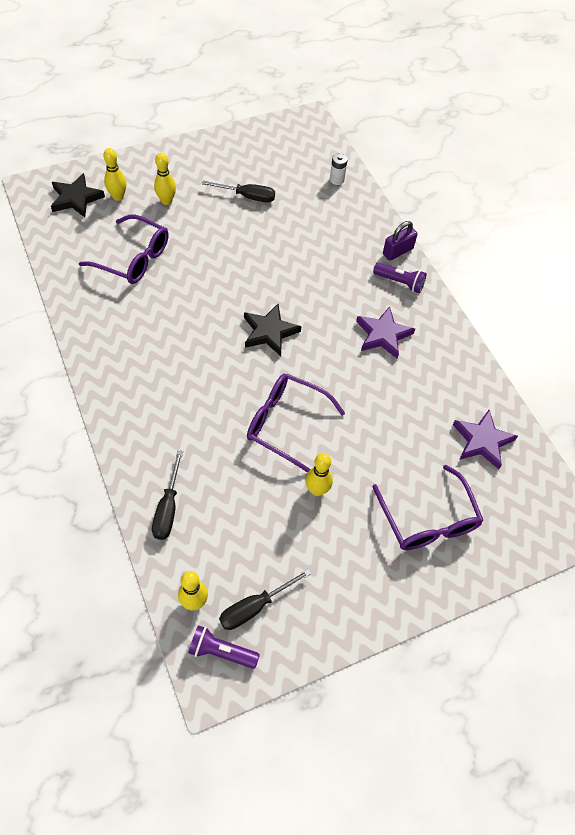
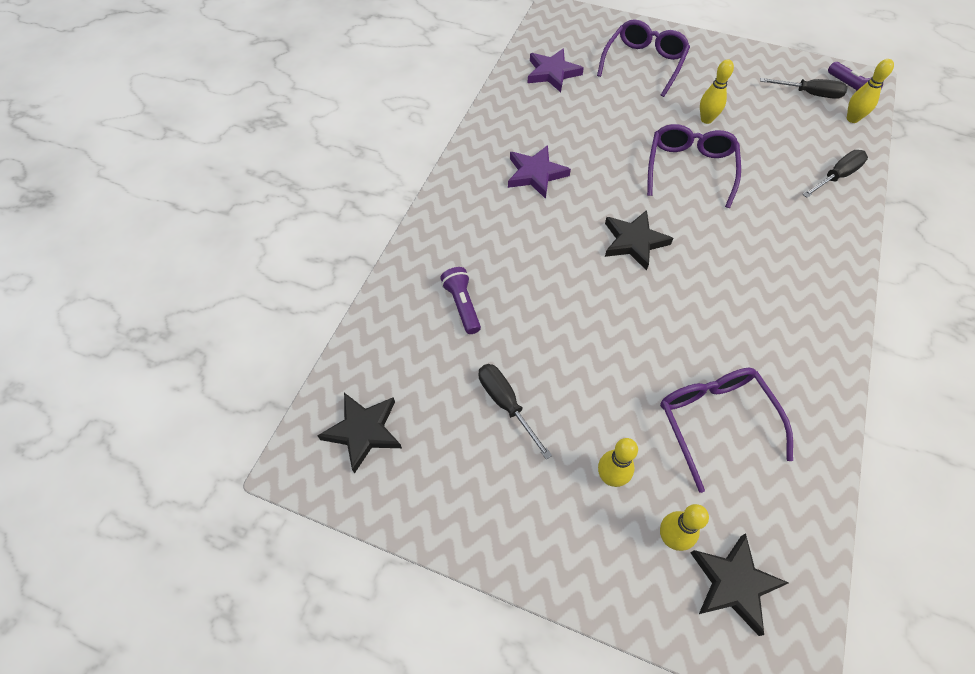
camera: 130 degrees left, 0 degrees up
(286, 424) = (689, 169): purple glasses -> purple glasses turned 150 degrees counterclockwise
(298, 145) = (363, 431): none -> black star
(337, 180) = (383, 347): white battery -> none
(397, 251) = (429, 227): purple padlock -> none
(400, 282) = (466, 201): purple flashlight -> purple flashlight (462, 305)

